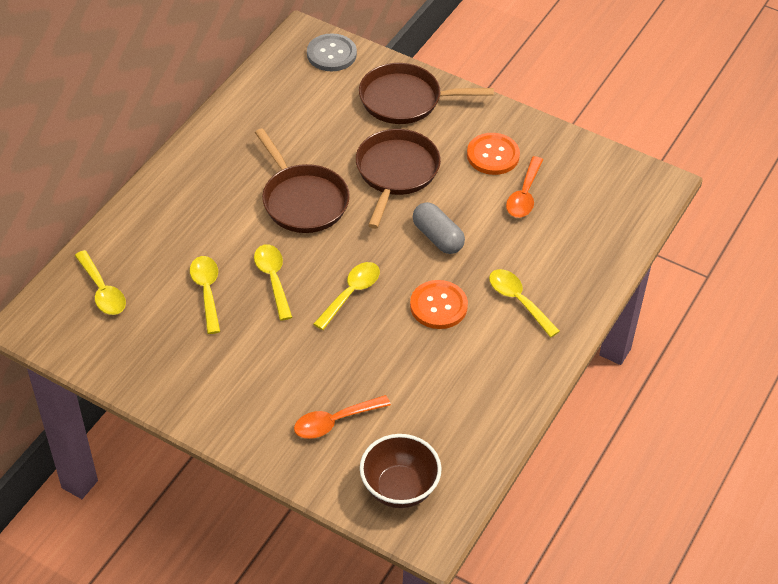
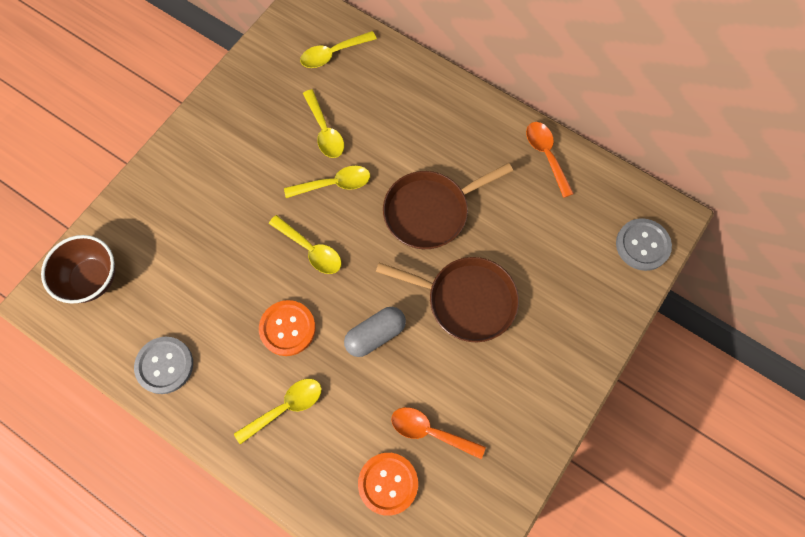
camera: 95 degrees right, 20 degrees up
(207, 291) = (325, 131): yellow spoon -> yellow spoon turned 75 degrees clockwise
(334, 422) = (169, 230): orange spoon -> orange spoon (546, 155)
(405, 100) = (574, 317): brown pan -> none
(490, 405) = (164, 365): none -> grey button
(493, 155) = (490, 404): orange button -> orange button (388, 483)

